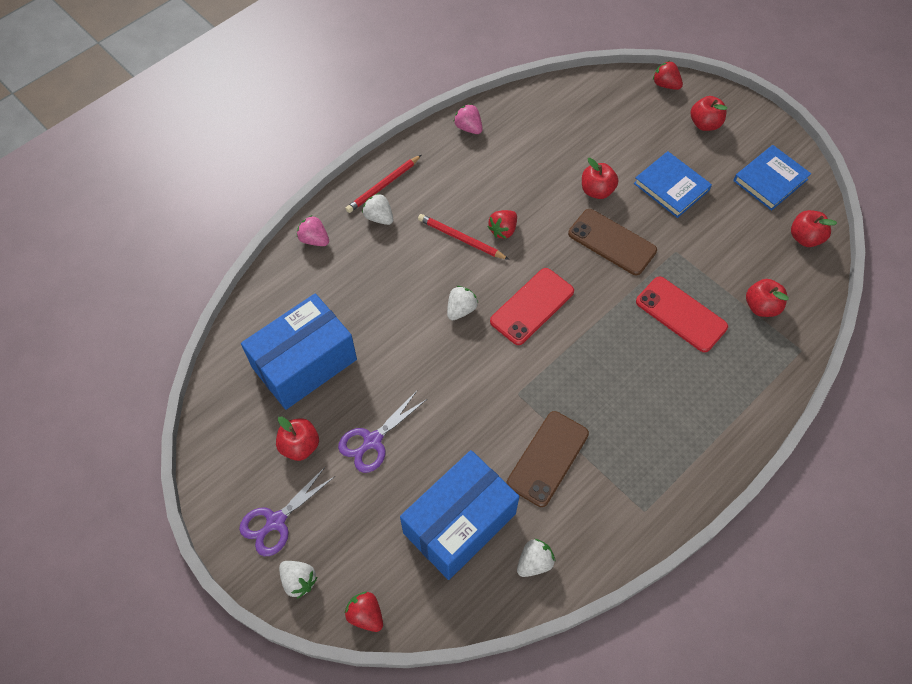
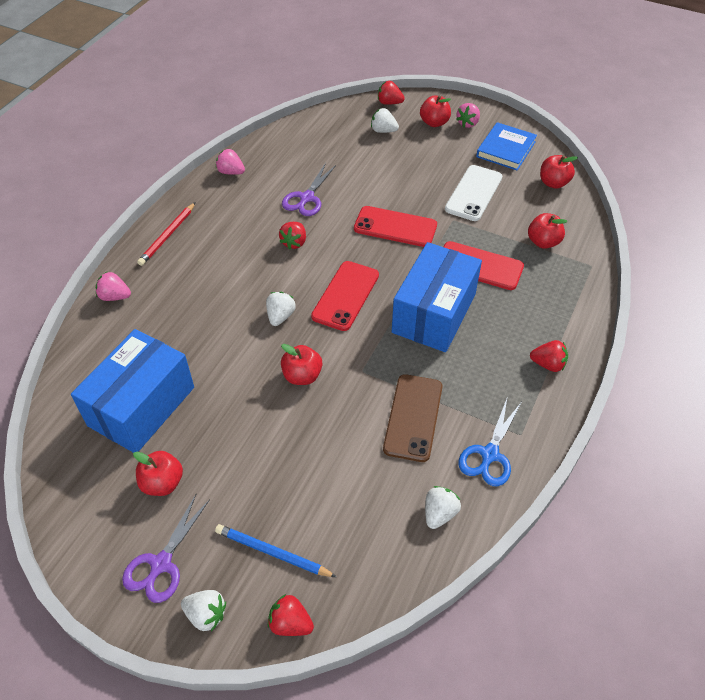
camera: 20 degrees left, 10 degrees down
(372, 441) = (236, 455): purple scissors -> purple scissors (306, 198)
(373, 545) = (273, 552): none -> blue pencil
(379, 217) = (173, 262): white strawberry -> white strawberry (383, 131)
(459, 523) = (352, 502): blue box -> blue box (434, 313)
(461, 238) = (258, 259): red pencil -> none
(597, 190) = (365, 192): red apple -> red apple (302, 376)
(605, 521) = (489, 455): none -> blue scissors
(612, 242) = (395, 227): brown phone -> red phone
(671, 187) = (427, 174): blue book -> none
(704, 447) = (548, 364): none -> red strawberry
(711, 225) = (474, 193): none -> white phone
(741, 135) = (468, 123): none -> pink strawberry

